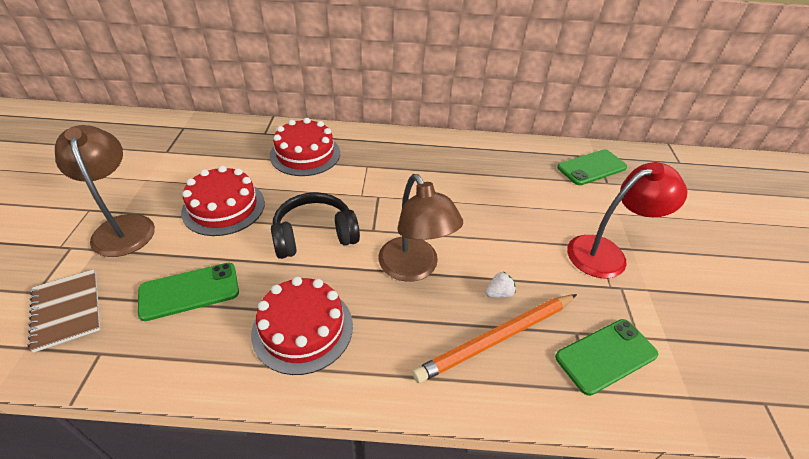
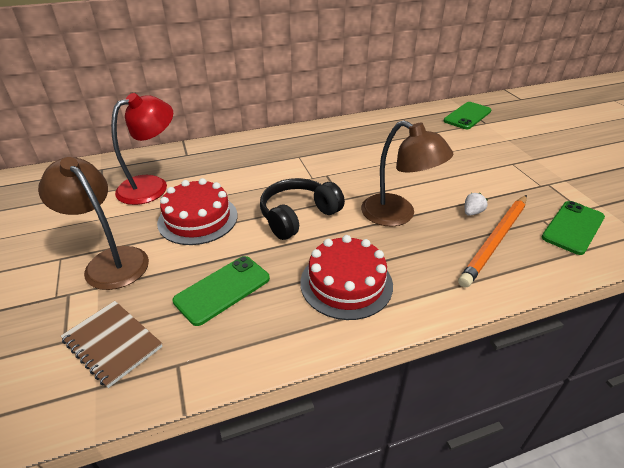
camera: 20 degrees left, 5 degrees down
(305, 154) = (238, 161): red cake -> none
(606, 253) = (521, 166): red lamp -> red lamp (152, 186)

